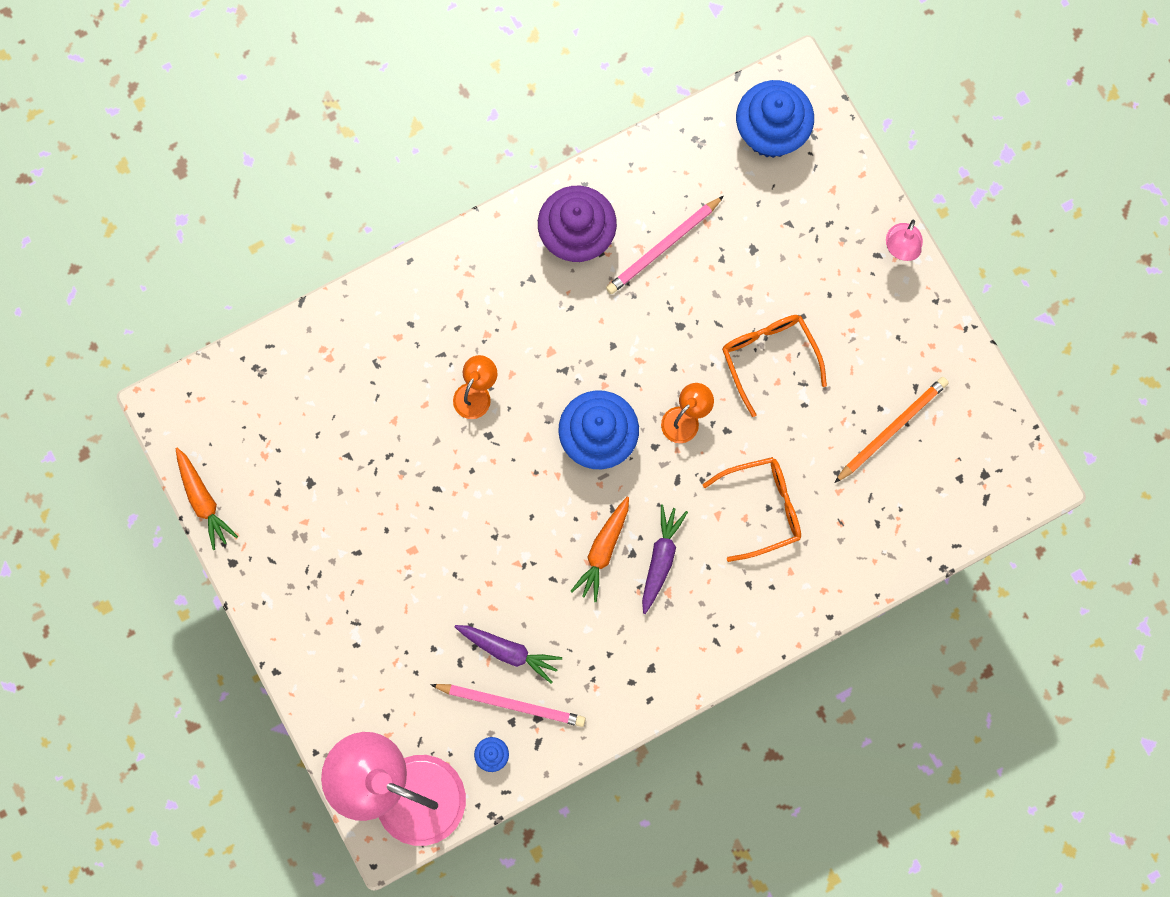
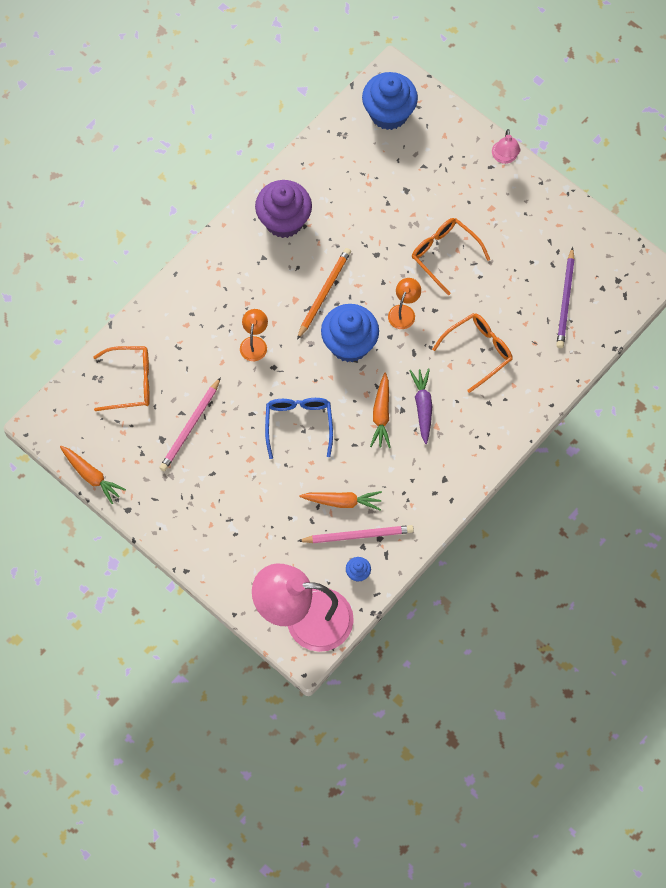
camera: 20 degrees left, 10 degrees down
(298, 390) = (130, 382): none -> orange glasses
(492, 525) = (298, 424): none -> blue glasses
(509, 651) = (342, 502): purple carrot -> orange carrot
(663, 247) = (345, 208): pink pencil -> pink pencil (190, 427)
(892, 429) = (544, 272): orange pencil -> orange pencil (324, 293)
(904, 478) = (565, 300): none -> purple pencil

